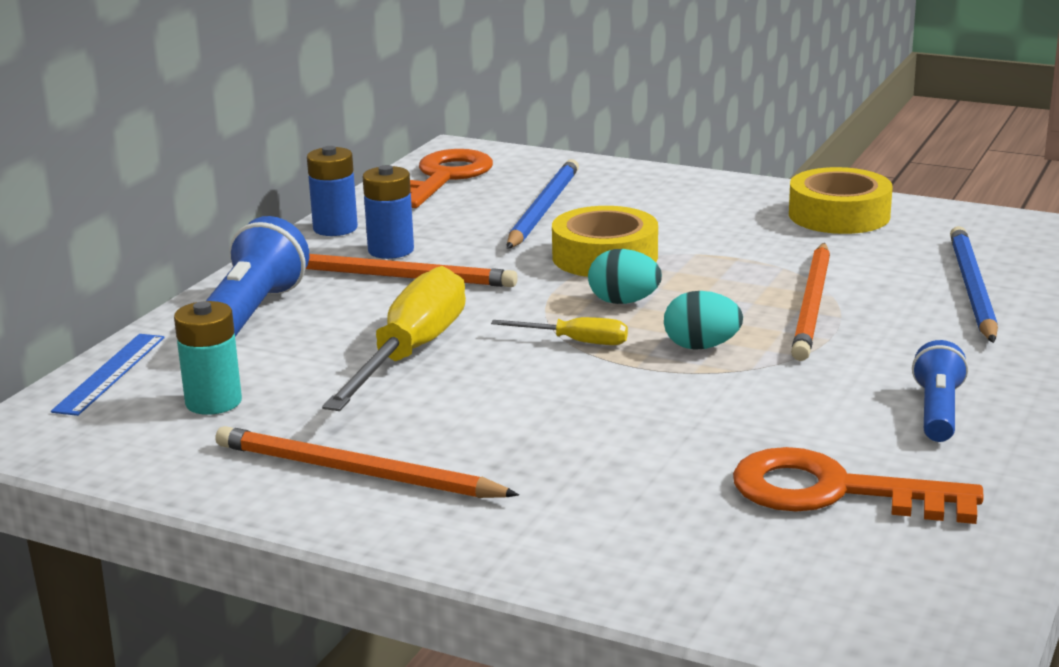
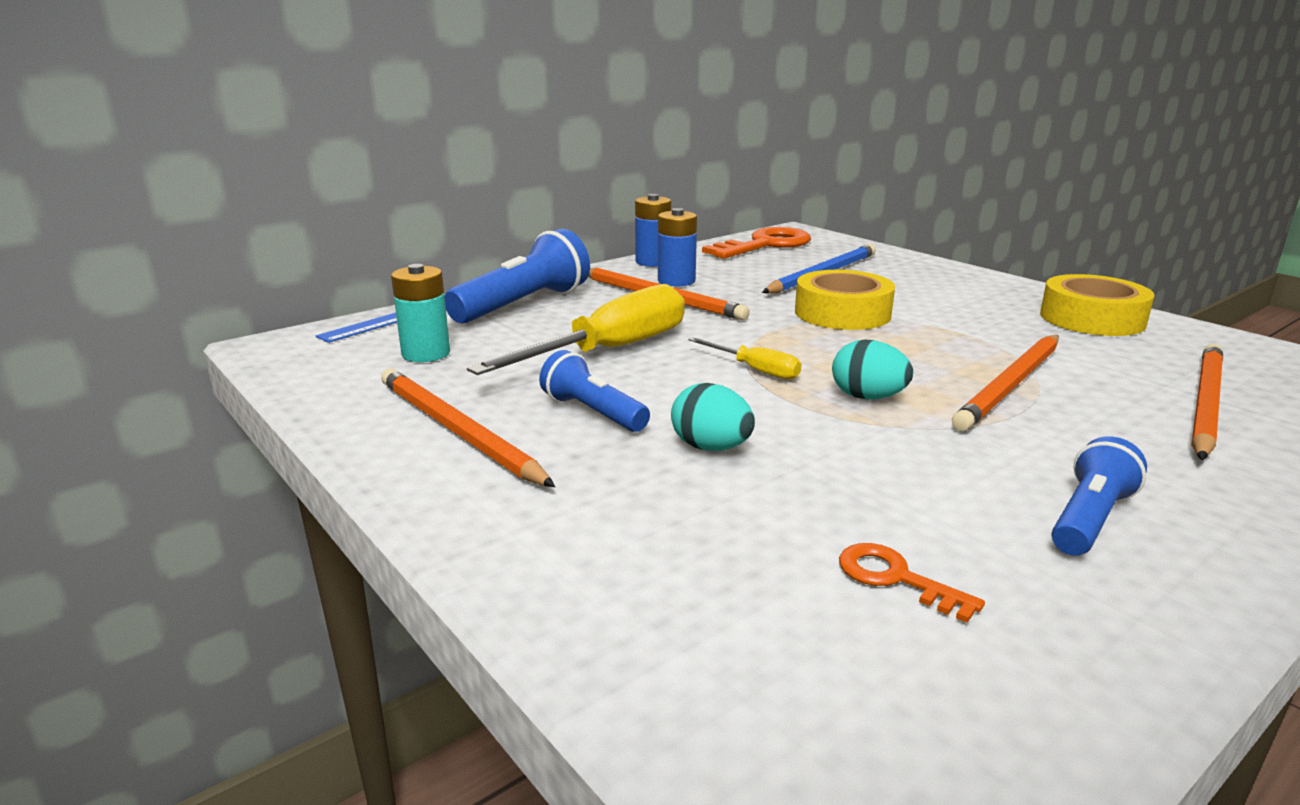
camera: 25 degrees right, 0 degrees up
(466, 422) = (592, 412): none -> blue flashlight
(623, 302) = (827, 348): turquoise egg -> turquoise egg (711, 448)
(834, 492) = (896, 578): orange key -> orange key, size x0.48
(972, 288) = (1205, 403): blue pencil -> orange pencil

